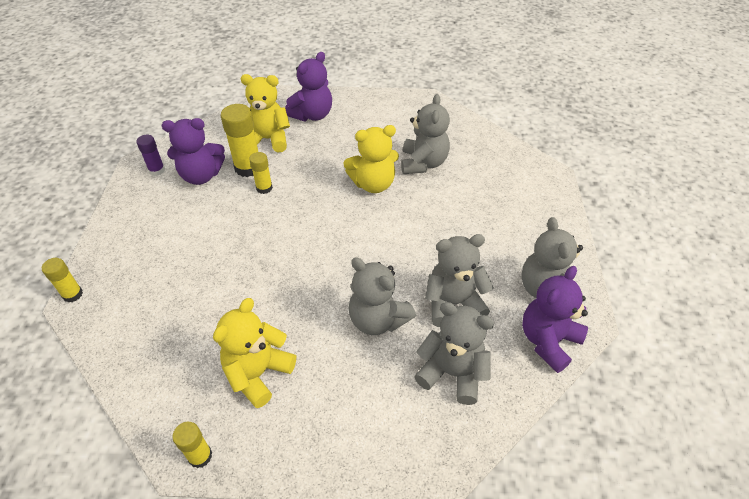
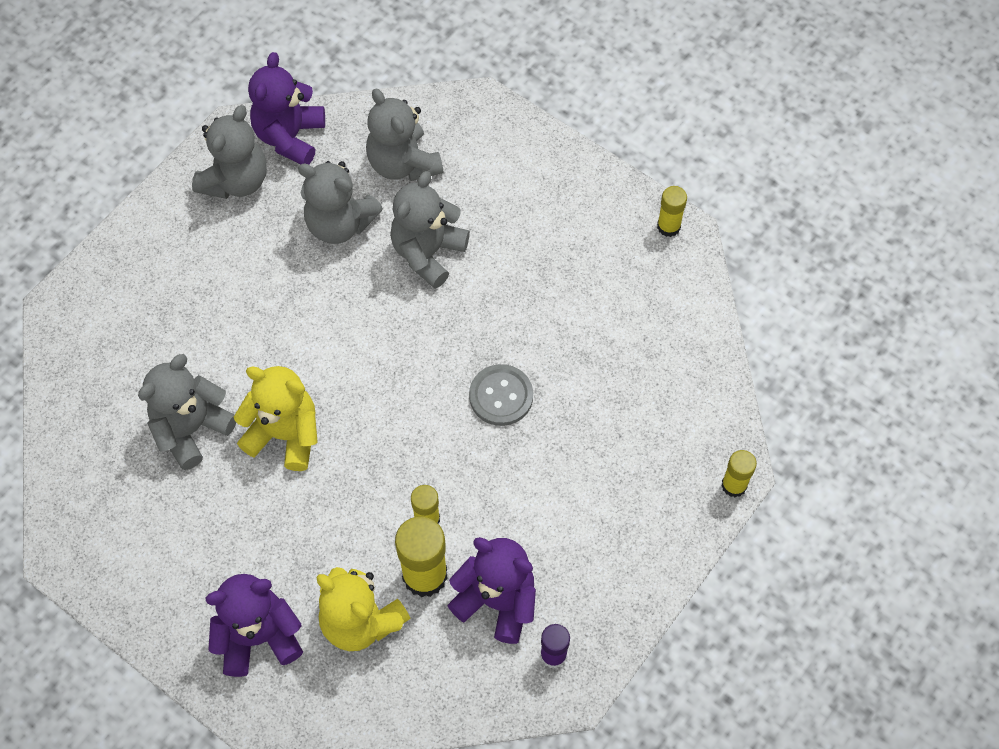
camera: 145 degrees left, 15 degrees up
(258, 373) = (579, 269): yellow teddy bear -> none
(262, 263) = (501, 396): none -> grey button
(378, 319) = (428, 253): grey teddy bear -> grey teddy bear turned 135 degrees counterclockwise
(548, 341) = (290, 137): purple teddy bear -> purple teddy bear turned 120 degrees clockwise

